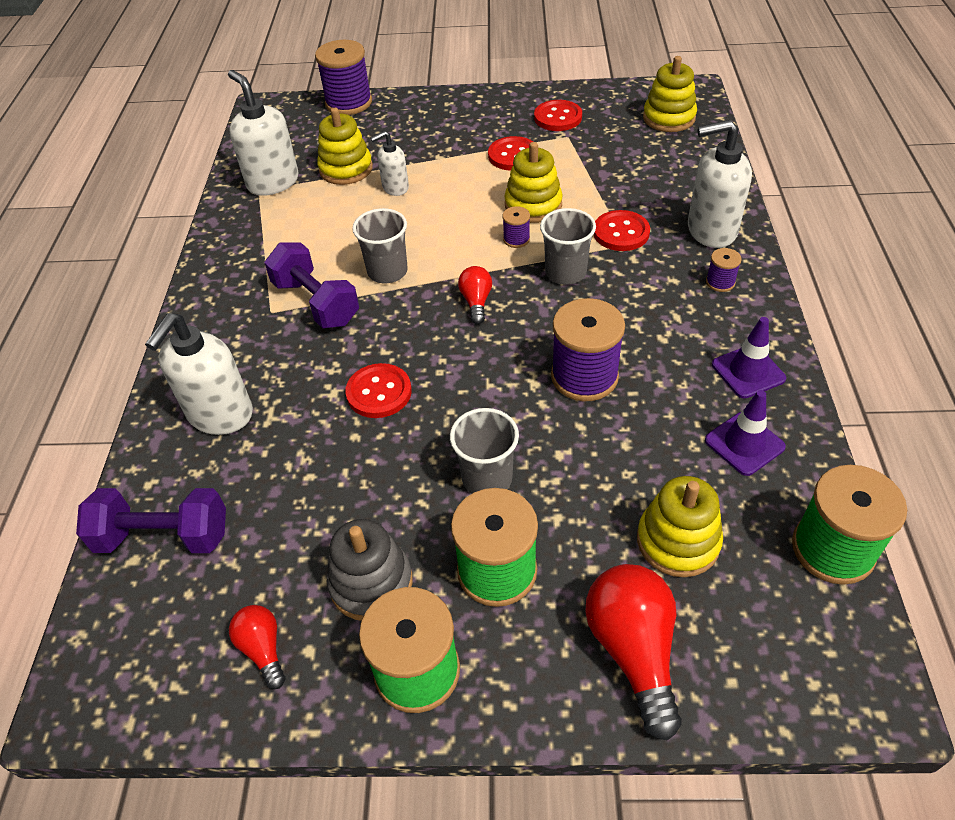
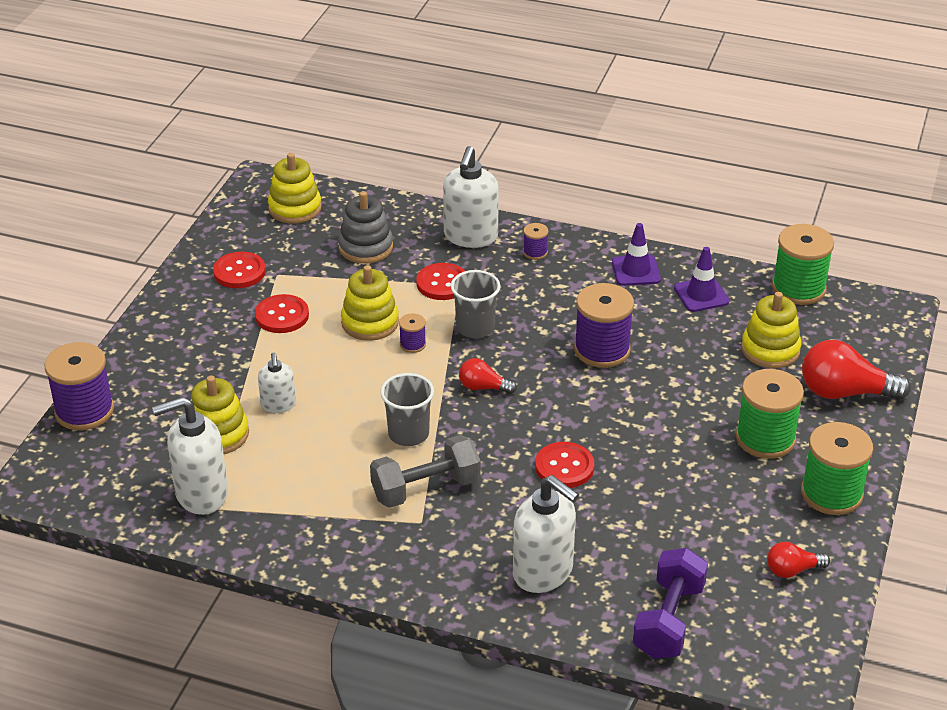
camera: 75 degrees left, 10 degrees down
(316, 303) = (425, 488): purple dumbbell -> grey dumbbell
(371, 583) = (754, 504): grey stacking toy -> grey stacking toy (366, 247)
(487, 478) = (681, 425): grey cup -> none

